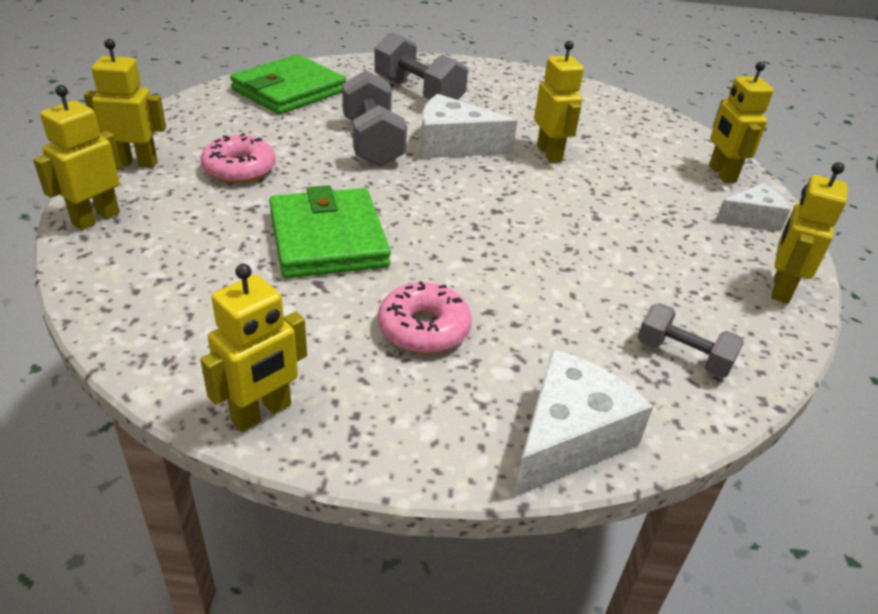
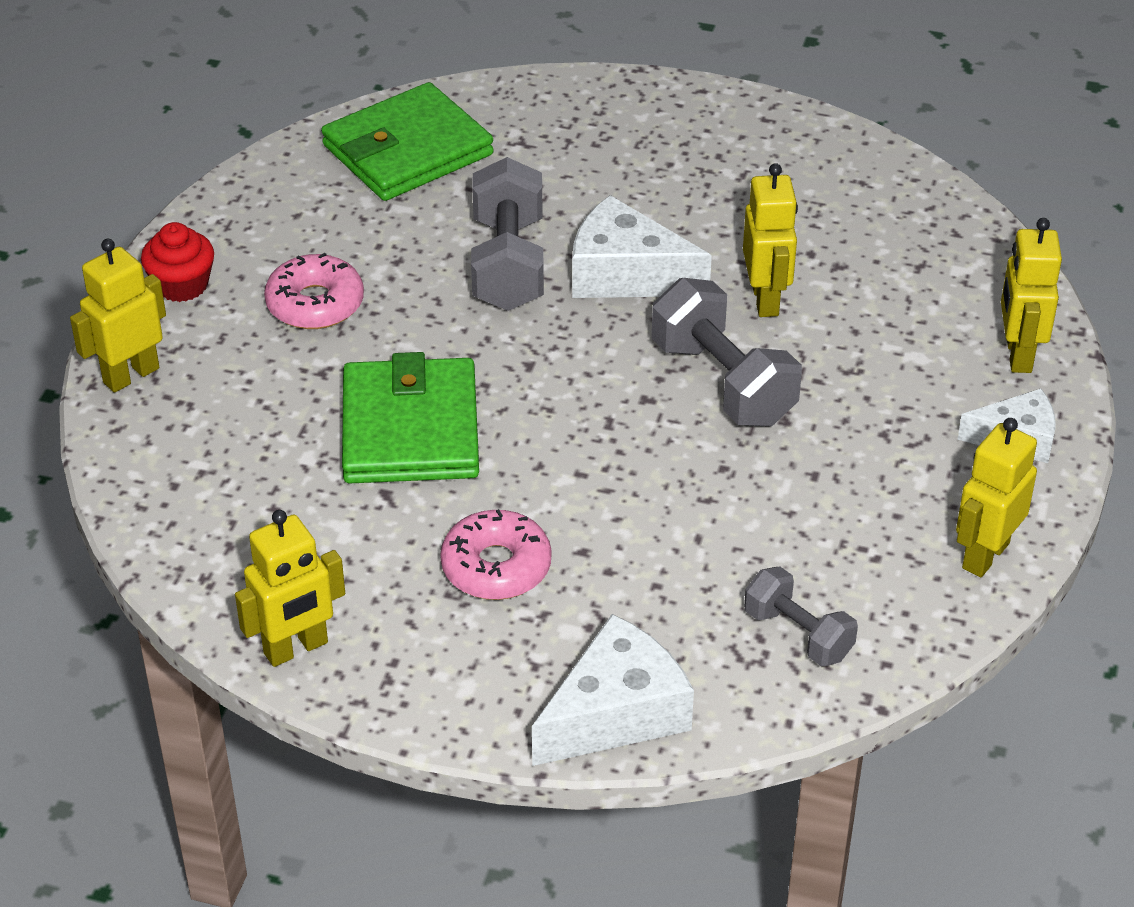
camera: 15 degrees right, 5 degrees up
(136, 163) = (182, 285): yellow robot -> red cupcake
(418, 93) = (605, 162): grey dumbbell -> grey dumbbell (723, 382)

